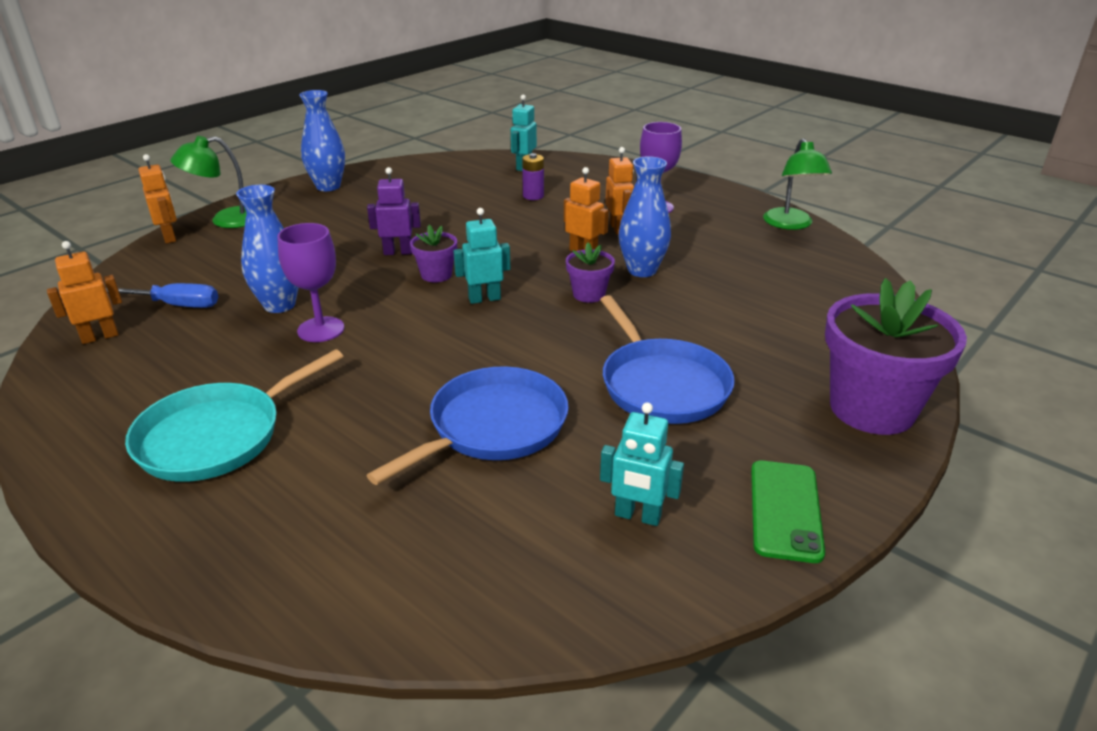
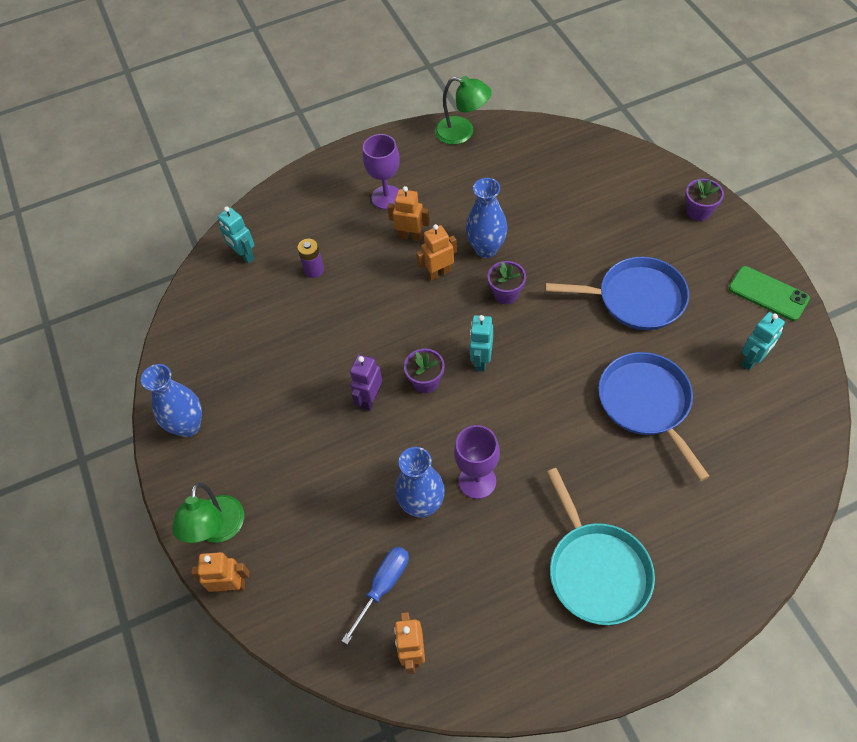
camera: 60 degrees left, 25 degrees up
(872, 409) = (698, 211): purple flower pot -> purple flower pot, size x0.48

